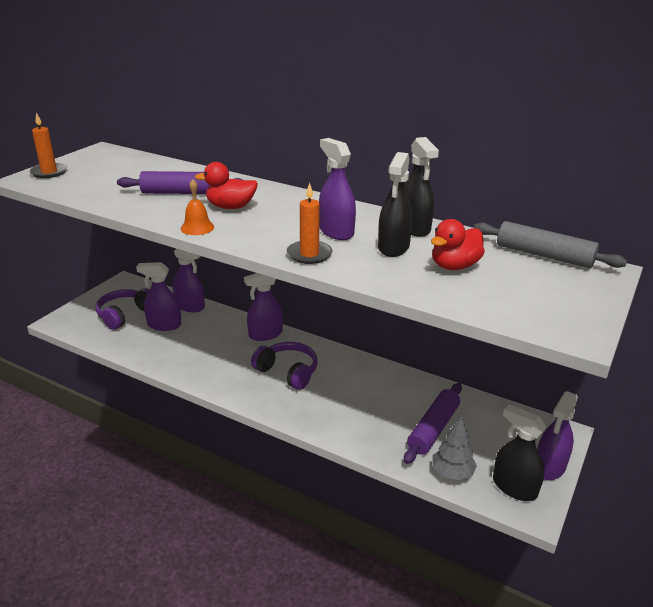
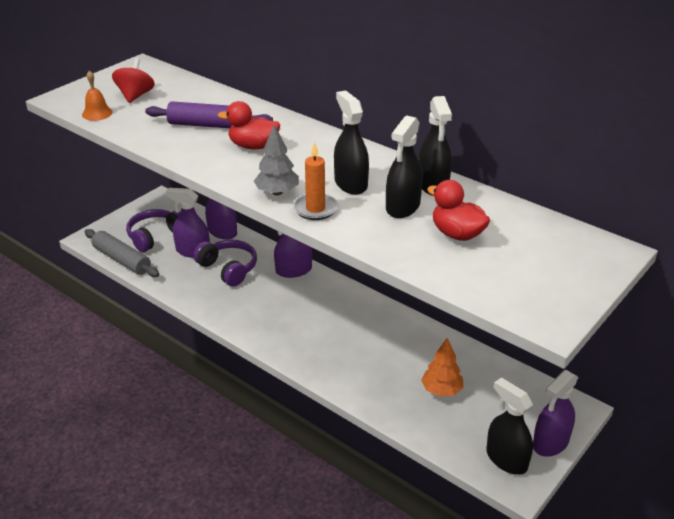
camera: 10 degrees right, 5 degrees up
(49, 172) = (84, 91): orange candle -> none
(102, 173) = (135, 96): none -> red spinning top
(197, 227) = (214, 169): orange bell -> orange bell (97, 113)
(287, 372) = (307, 314): purple headphones -> purple headphones (228, 269)
(336, 232) = (350, 184): purple spray bottle -> black spray bottle
(433, 429) = (441, 390): purple rolling pin -> orange tree
(452, 473) = (447, 437): grey tree -> grey tree (277, 192)
(454, 266) = (457, 234): red duck -> red duck turned 75 degrees clockwise
(544, 255) = (556, 228): grey rolling pin -> grey rolling pin (122, 260)

